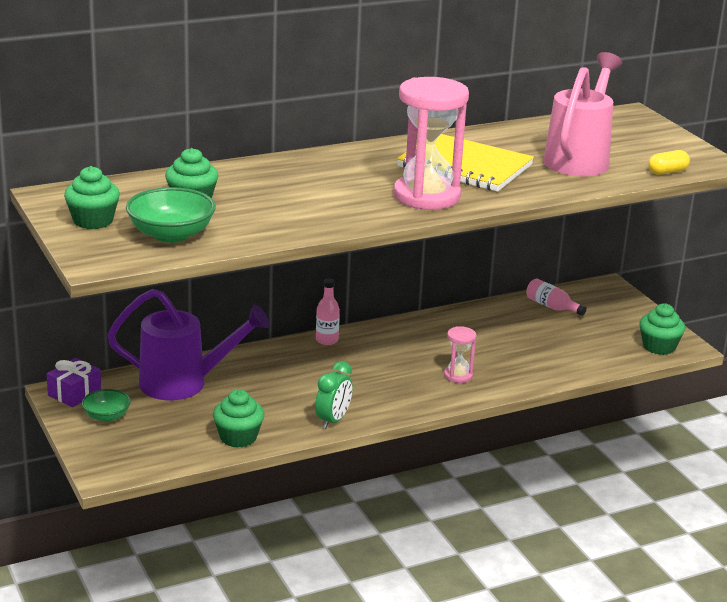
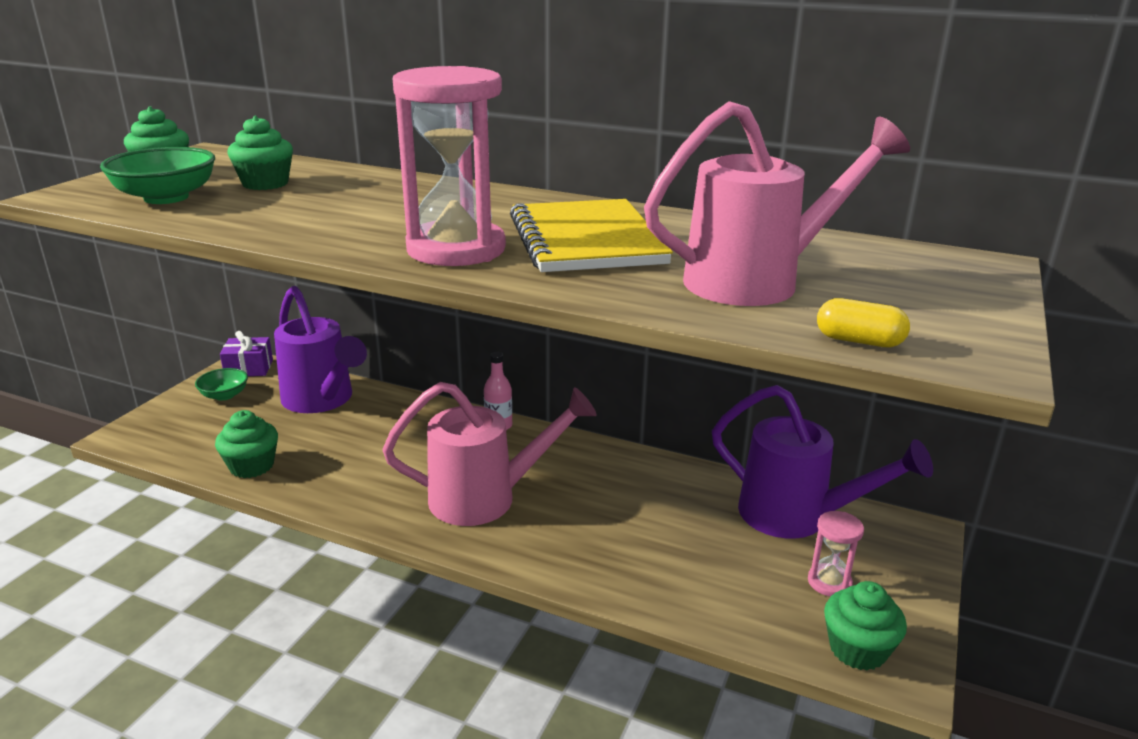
camera: 50 degrees right, 0 degrees up
(333, 420) = (343, 499): green clock -> none
(403, 378) = (485, 498): none -> pink watering can
(458, 376) = (540, 529): pink hourglass -> pink hourglass (829, 582)
(552, 307) = (796, 516): pink bottle -> purple watering can

